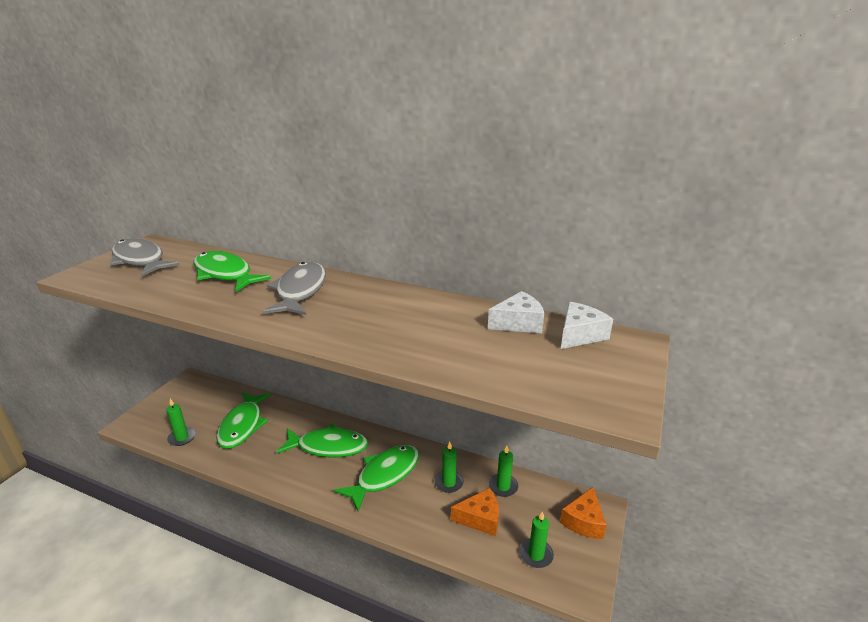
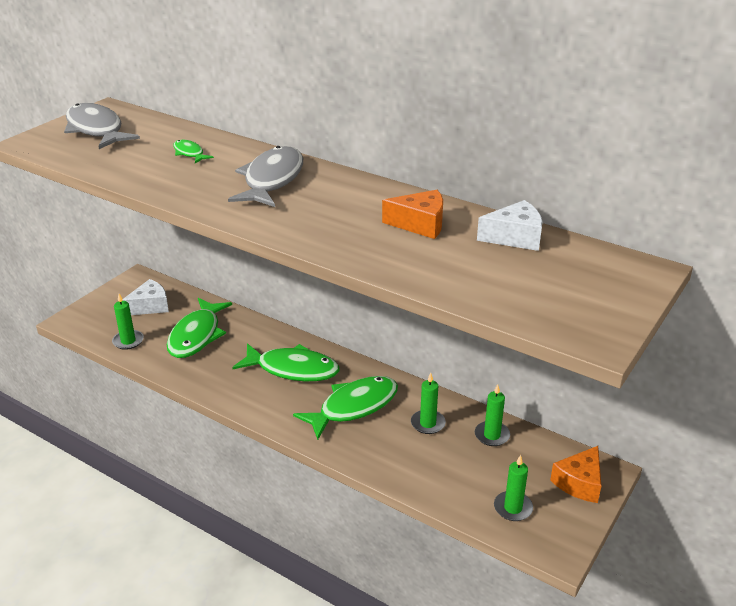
camera: 10 degrees right, 5 degrees up
(225, 274) = (189, 153): green fish -> green fish, size x0.48
(480, 518) = (456, 464): orange cheese -> orange cheese (420, 224)
(580, 335) = (582, 256): white cheese -> white cheese (150, 306)

